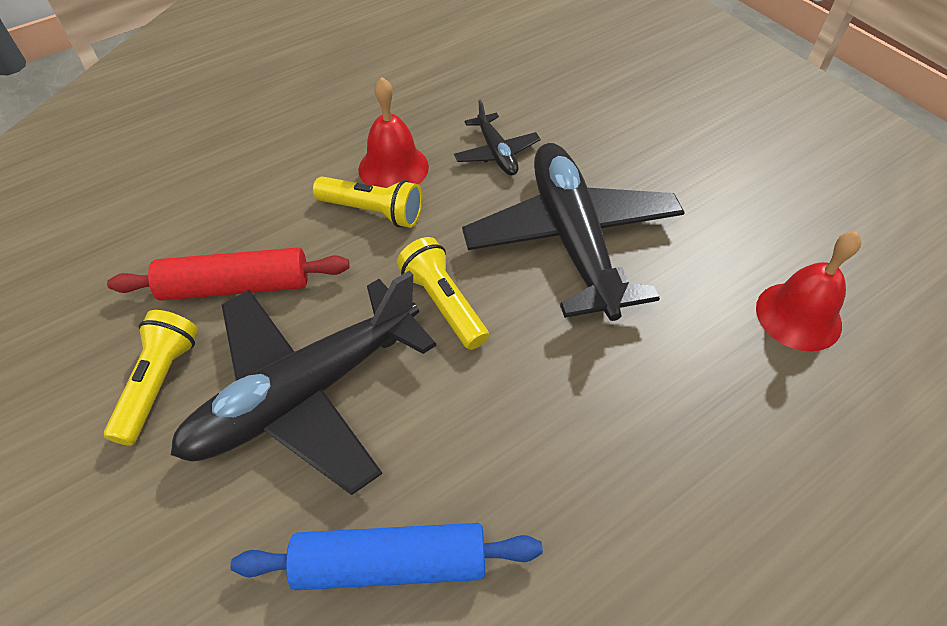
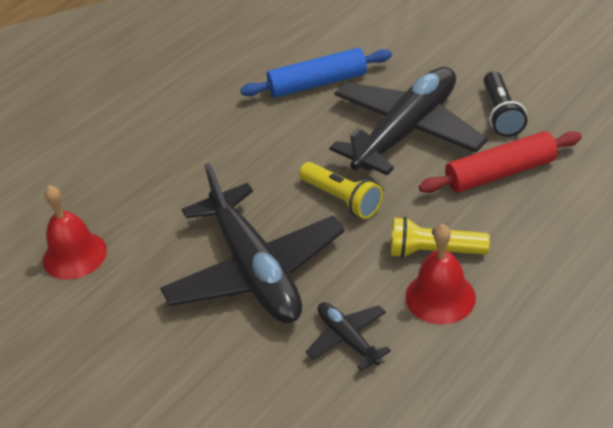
camera: 170 degrees right, 10 degrees down
(159, 383) = (501, 114): yellow flashlight -> black flashlight

